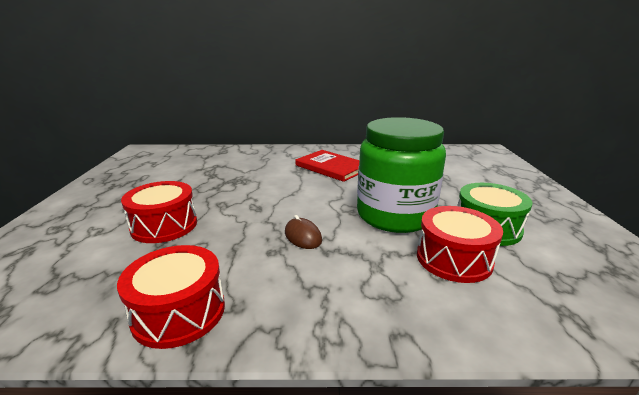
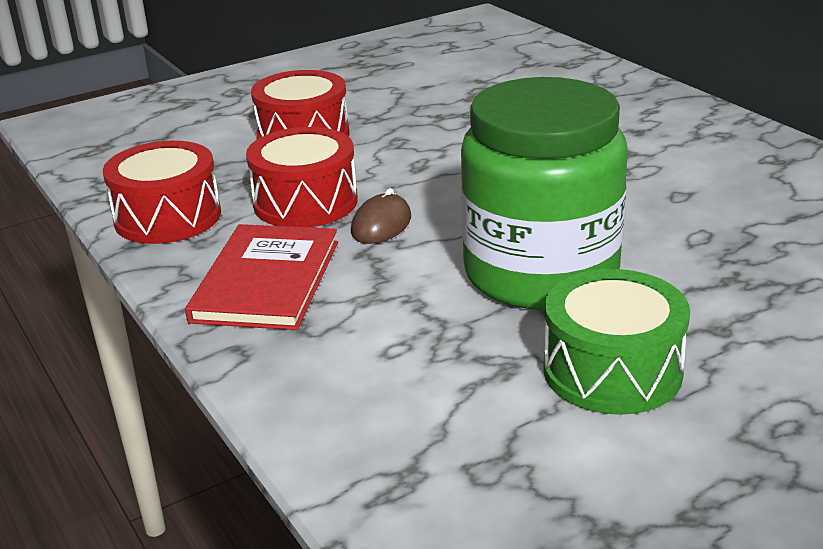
camera: 60 degrees right, 5 degrees up
(331, 167) = (656, 163): red book -> red book (266, 281)
(453, 259) = (457, 355): red drum -> red drum (305, 202)

